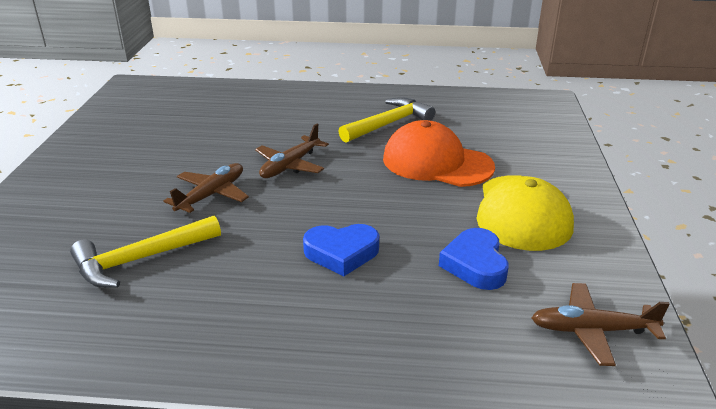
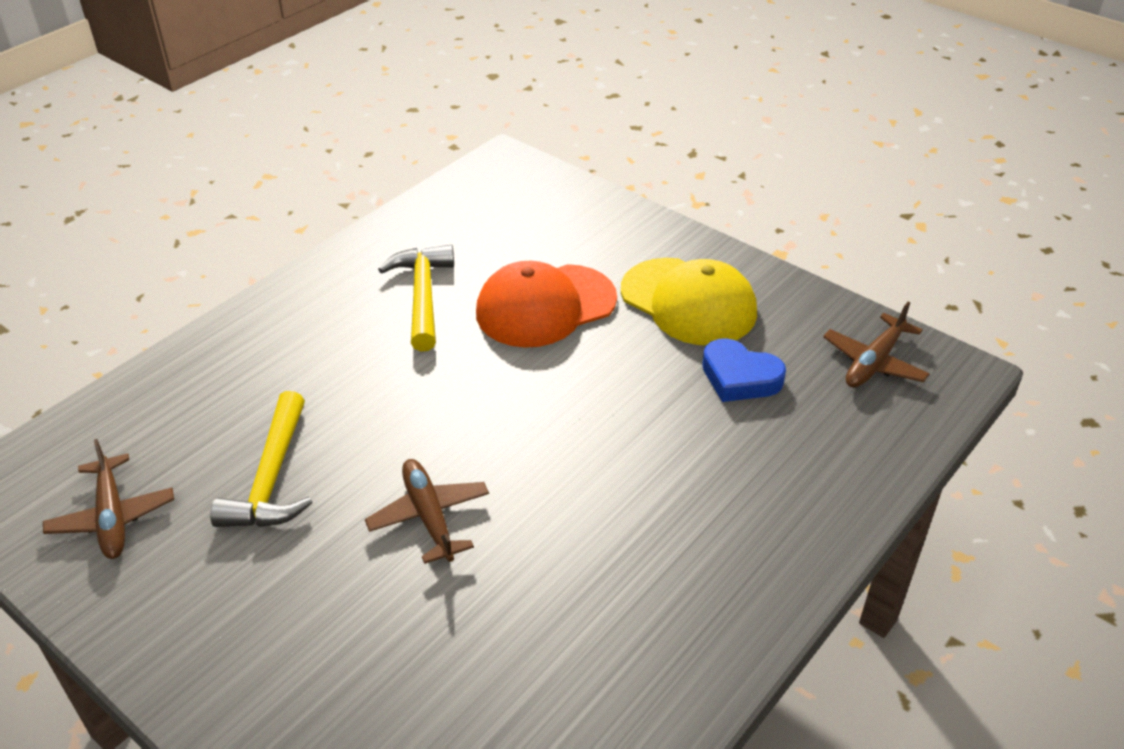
camera: 55 degrees left, 10 degrees up
(141, 259) = (514, 630): yellow hammer -> yellow hammer (272, 478)
(290, 165) = (431, 419): brown plane -> brown plane (112, 516)
(341, 253) = (645, 458): blue heart -> none

